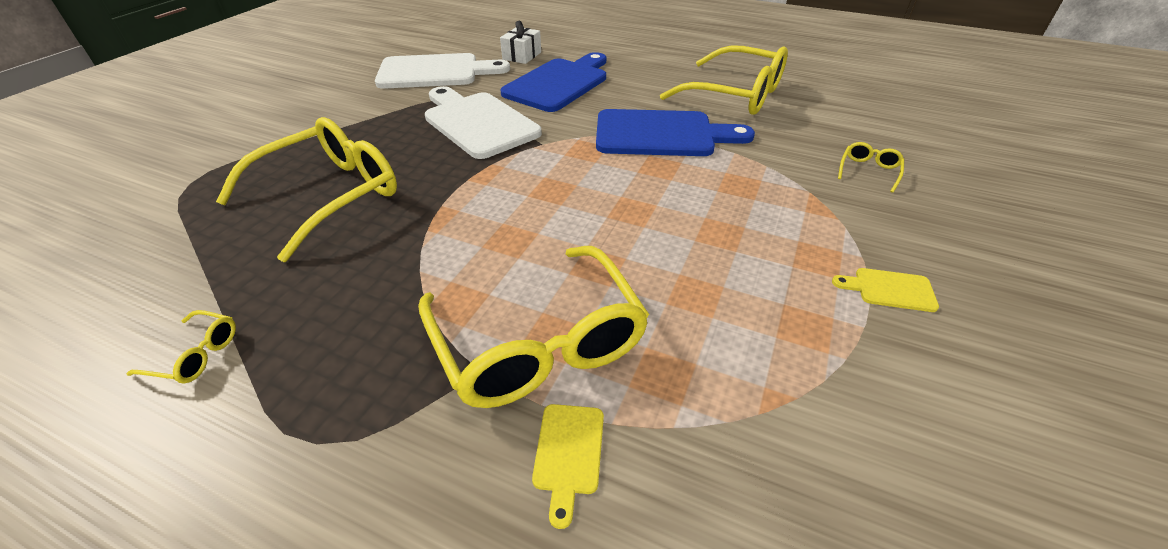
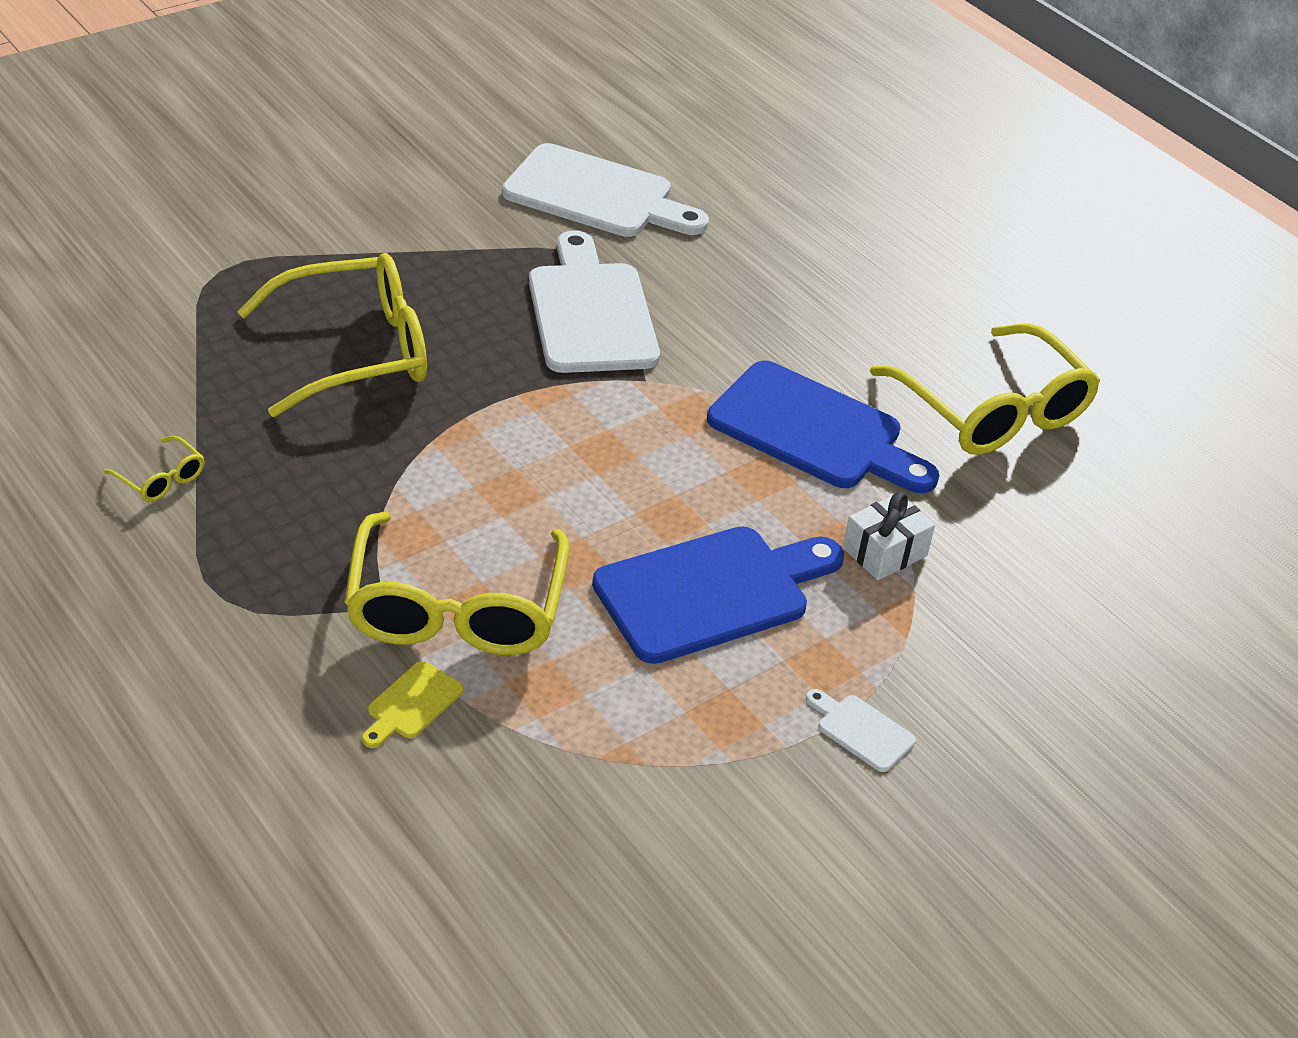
camera: 25 degrees right, 0 degrees up
(522, 56) = (744, 209): white gift -> white gift (884, 552)
(559, 83) = (753, 286): blue cutting board -> blue cutting board (711, 592)
(868, 171) = (1030, 601): yellow glasses -> none
(889, 289) = (861, 730): yellow cutting board -> white cutting board

